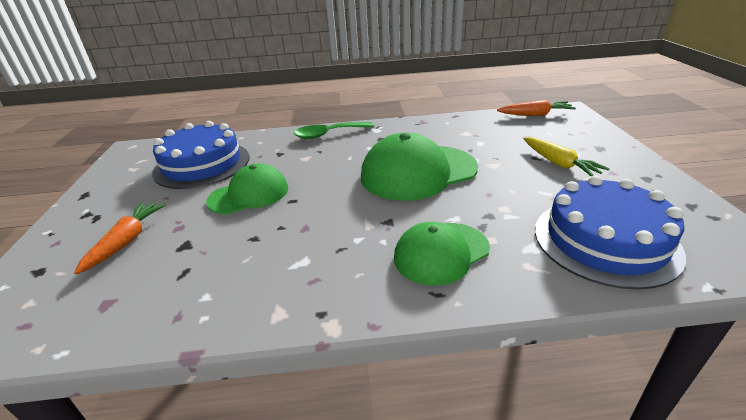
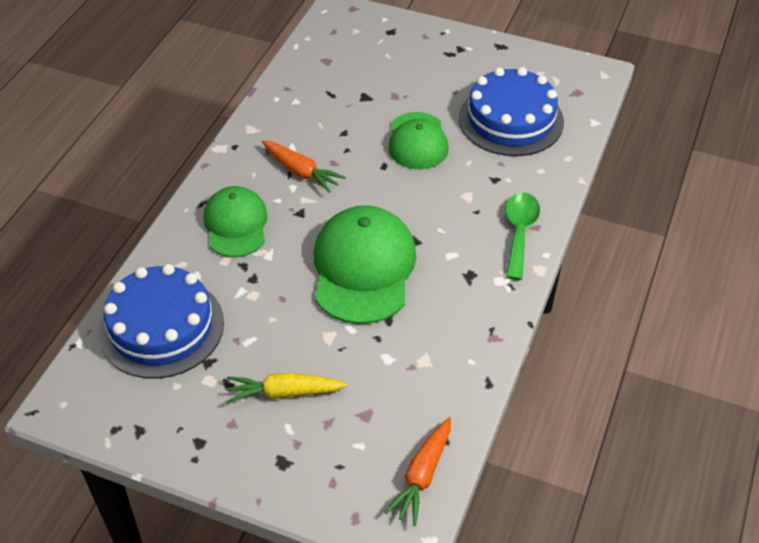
camera: 115 degrees right, 15 degrees up
(126, 241) = (396, 69): orange carrot -> orange carrot (301, 171)

